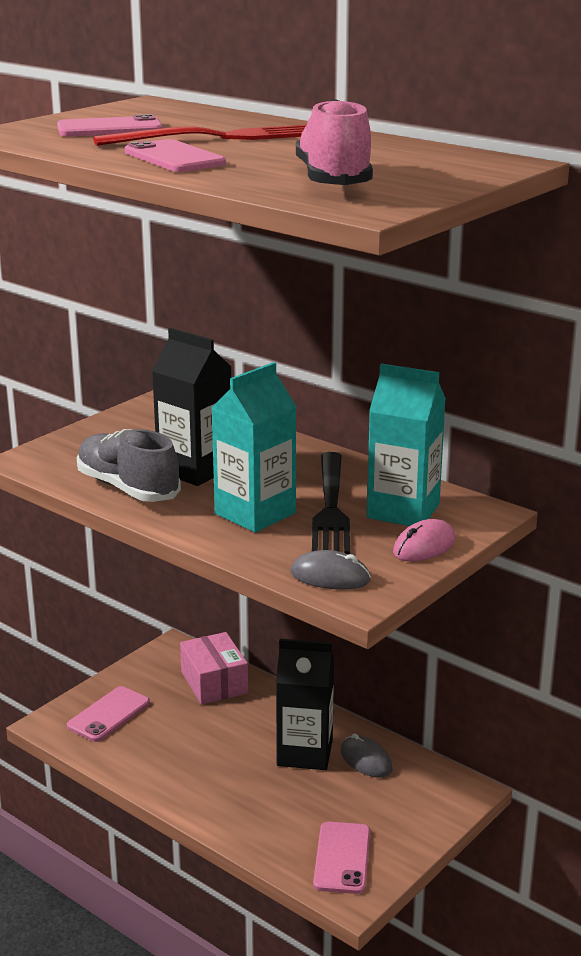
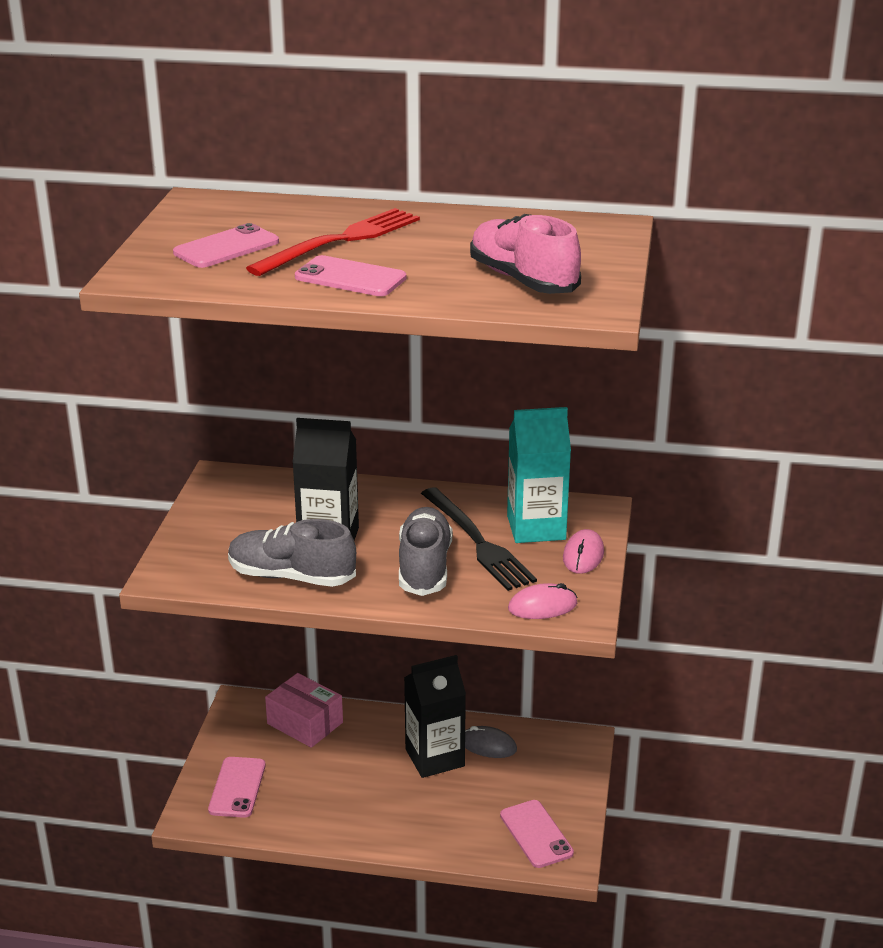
camera: 30 degrees left, 5 degrees up
(255, 513) = (424, 567): turquoise carton -> grey shoe
(330, 576) = (542, 606): grey mouse -> pink mouse

